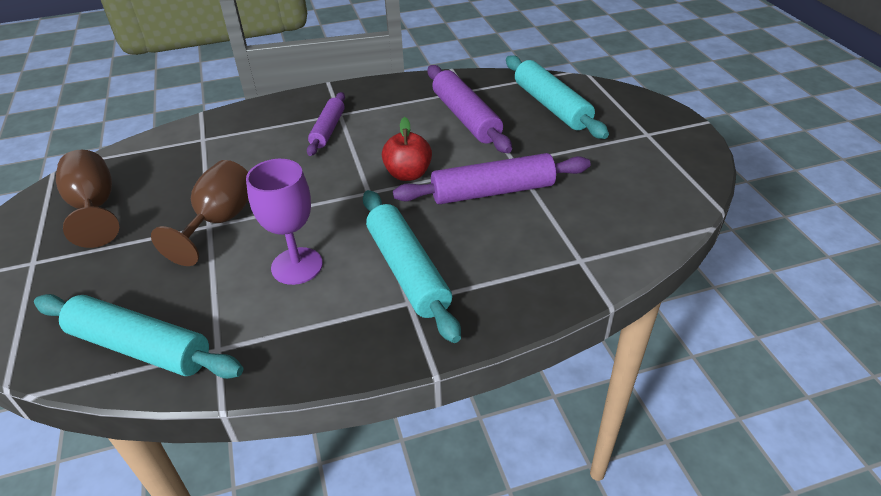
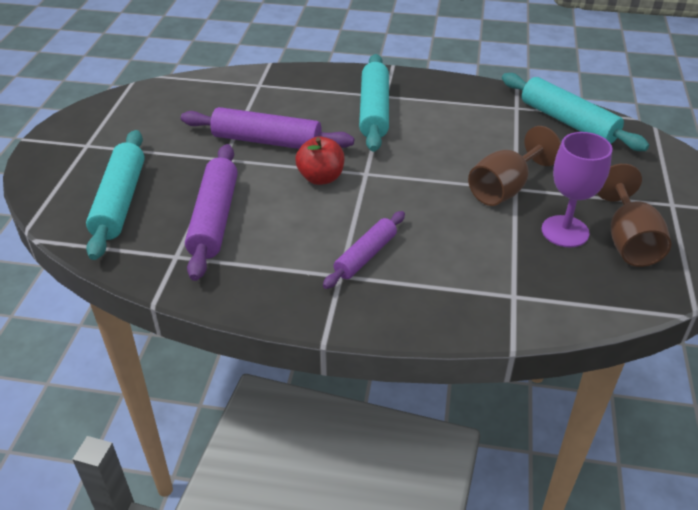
camera: 155 degrees left, 0 degrees up
(297, 266) = (450, 136): purple goblet -> purple goblet (565, 231)

